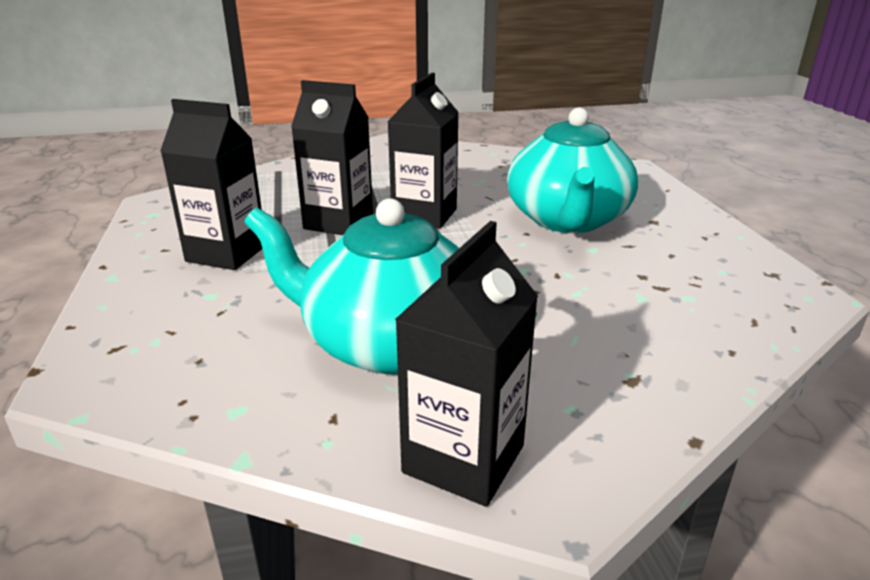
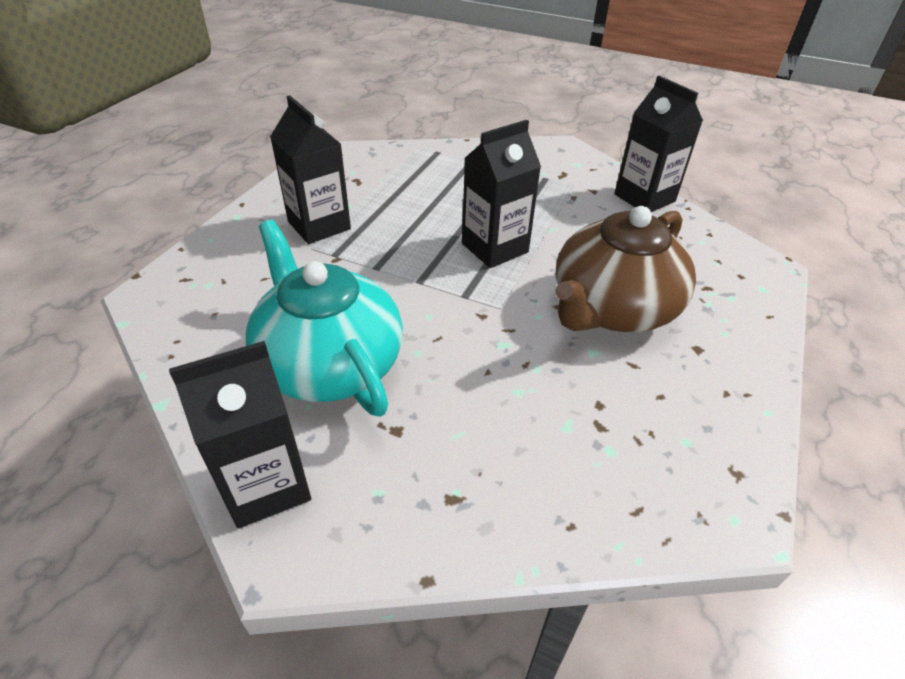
camera: 35 degrees right, 15 degrees up
(338, 222) = (422, 227): black carton -> black carton (644, 198)
(567, 220) = (612, 308): turquoise teapot -> brown teapot

